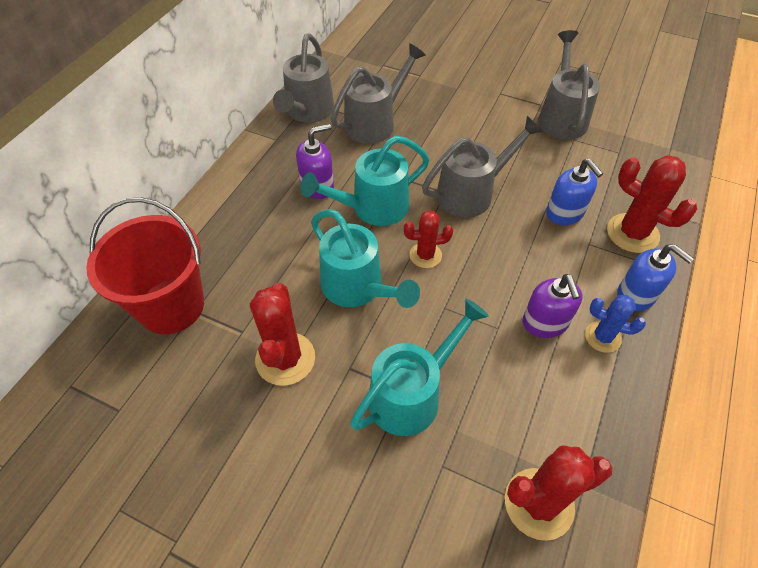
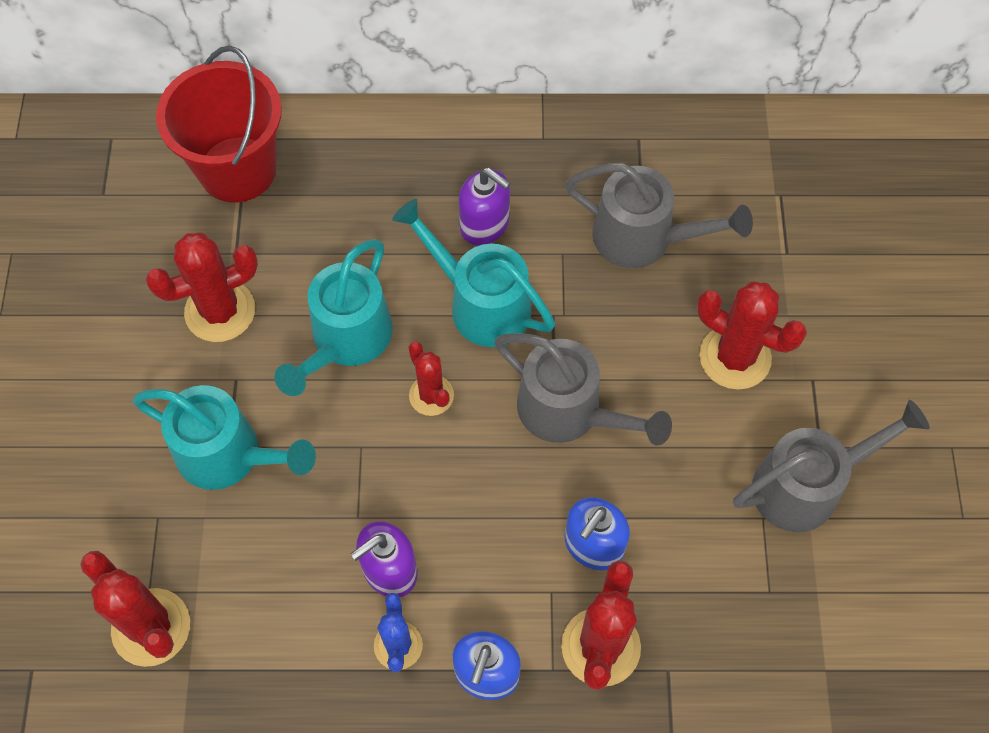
camera: 65 degrees right, 10 degrees up
(307, 112) = (617, 148): grey watering can -> none
(472, 115) = (735, 357): none -> red cactus

